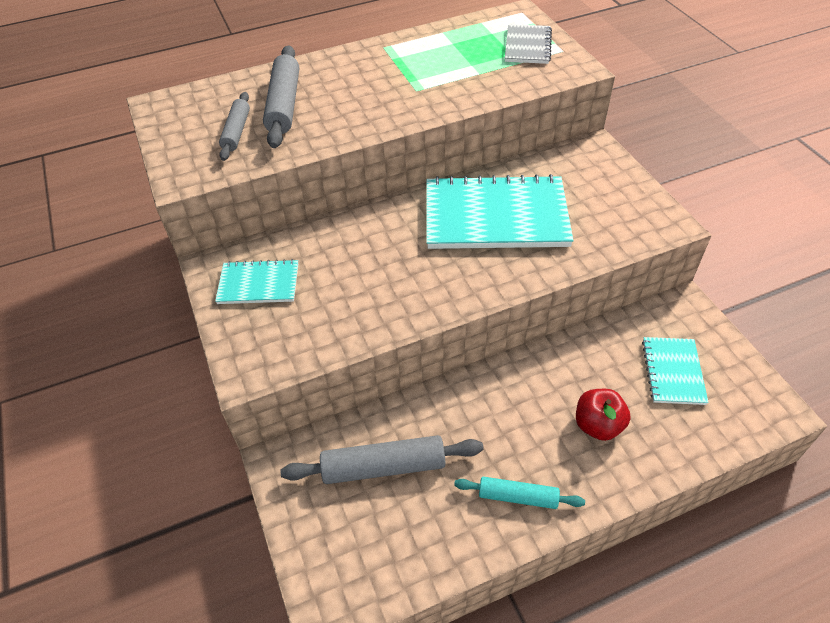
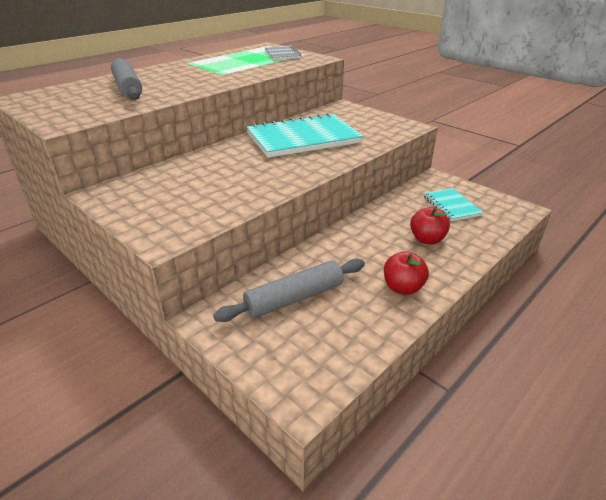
camera: 25 degrees left, 15 degrees down
(236, 131) = (96, 101): grey rolling pin -> none
(258, 284) = (145, 195): turquoise notebook -> none
(518, 496) = (402, 288): turquoise rolling pin -> red apple

